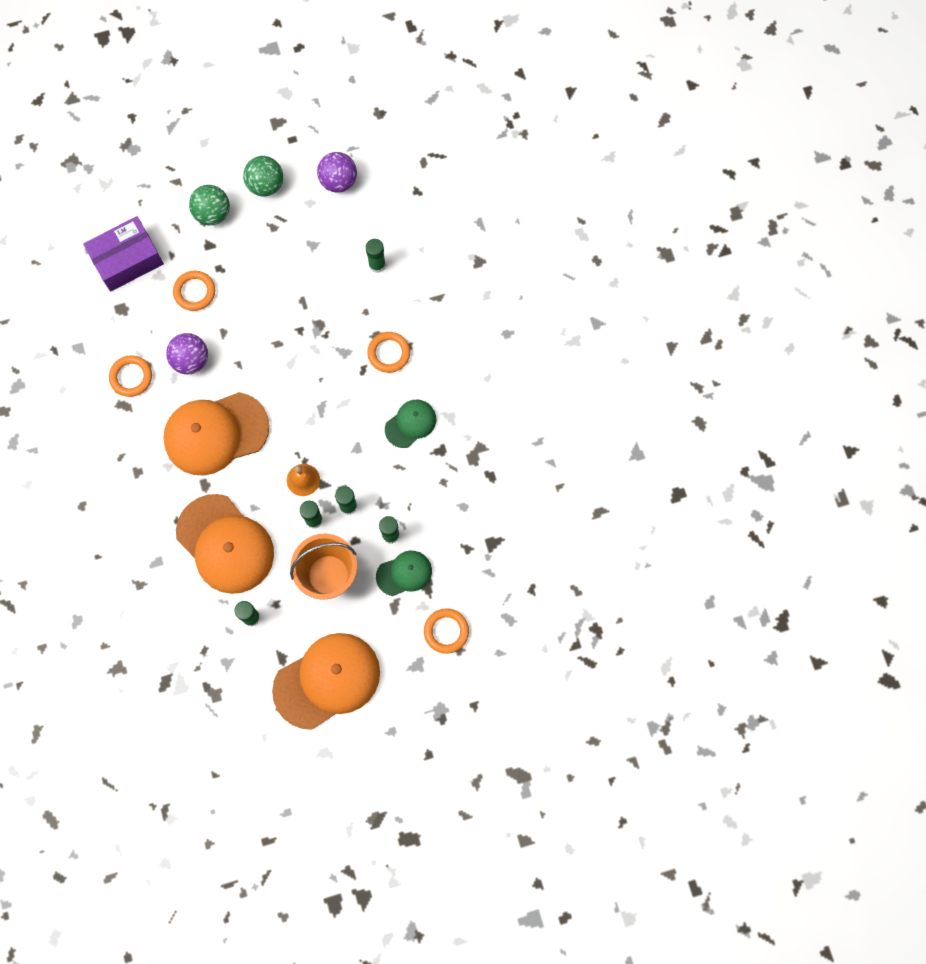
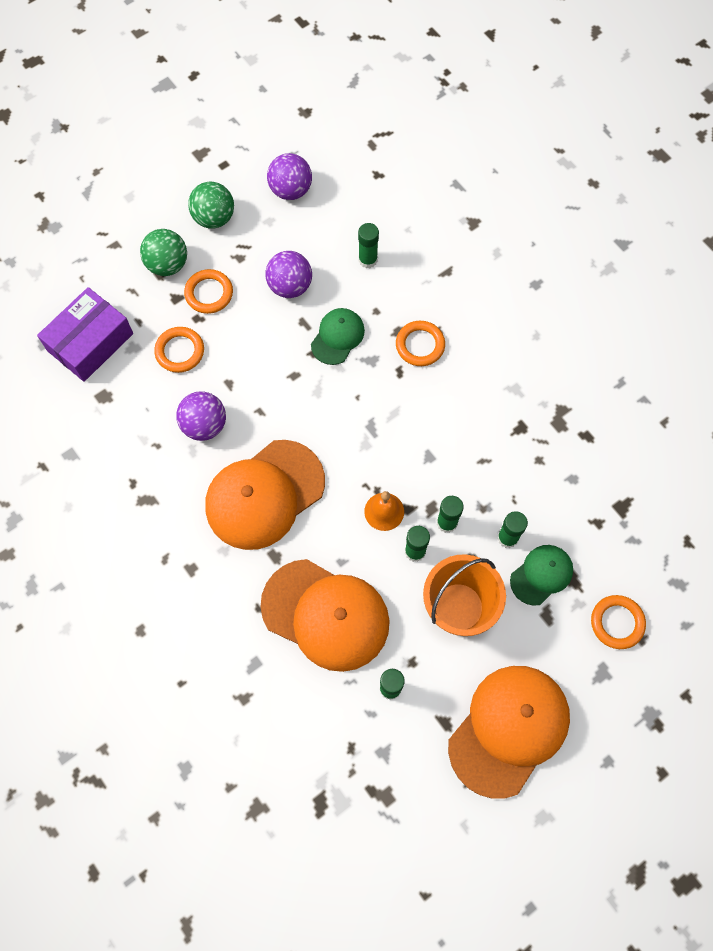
camera: 20 degrees left, 5 degrees down
(131, 377) = (143, 466): orange ring -> orange ring (209, 293)
(304, 266) = (290, 286): none -> purple ball
(411, 424) = (476, 410): green cap -> green cap (337, 337)

